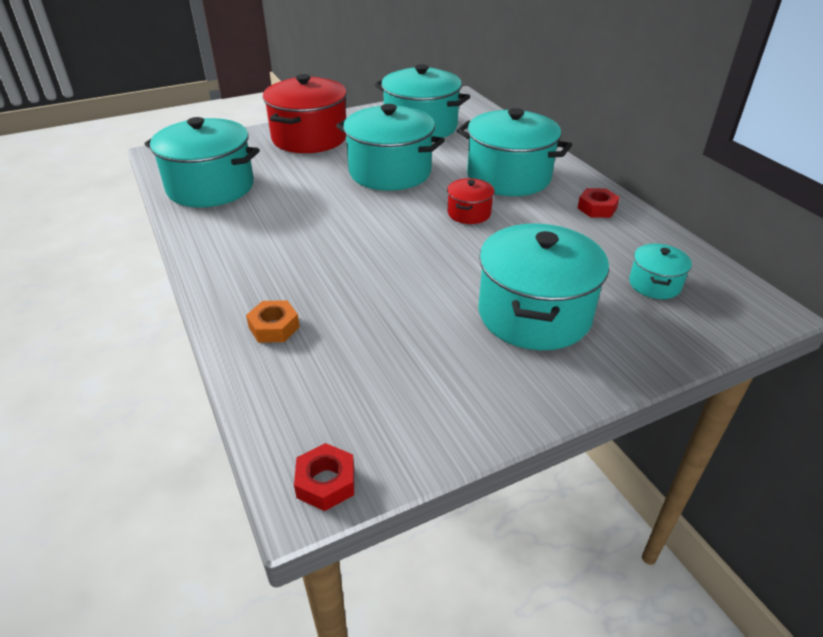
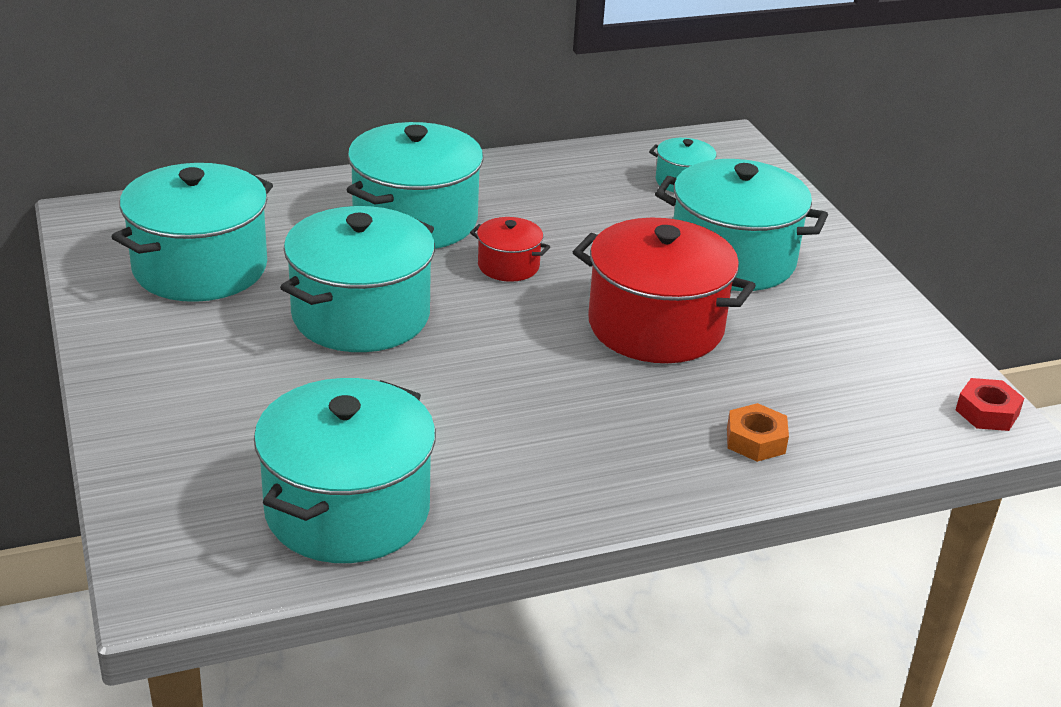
camera: 85 degrees left, 5 degrees down
(309, 138) = (185, 389): red pot -> red pot (656, 326)
(597, 208) = (519, 177): red nut -> none

